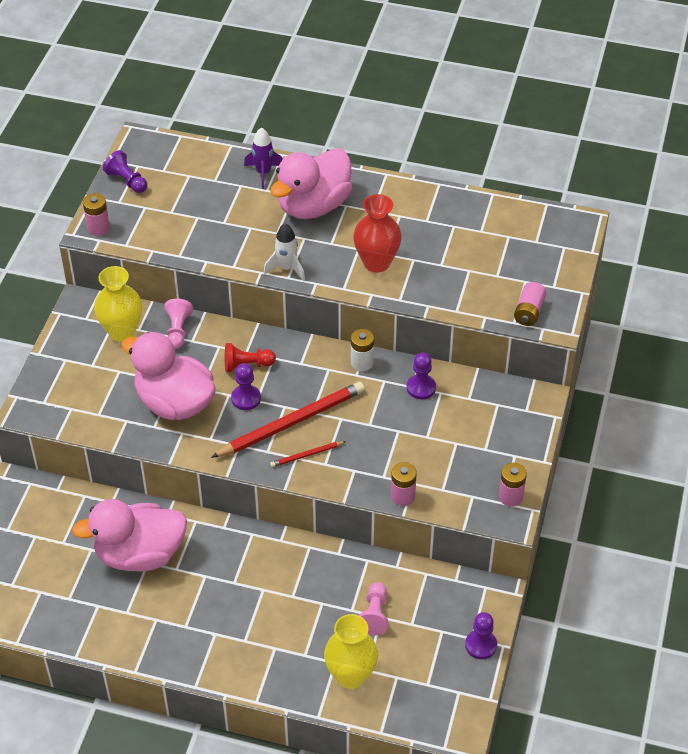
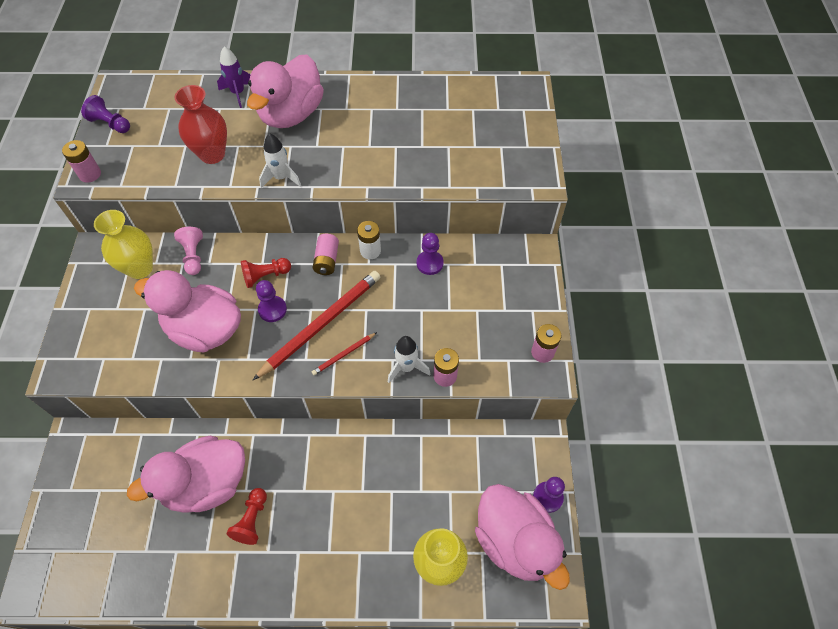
camera: 15 degrees left, 10 degrees up
(177, 596) = (252, 520): none -> red pawn
(366, 480) = (406, 367): none -> white rocket
(374, 615) = (443, 491): pink pawn -> none
(376, 263) = (363, 156): red vase -> red vase (212, 154)
(433, 675) = (515, 541): none -> pink duck
(529, 312) = (514, 174): pink battery -> pink battery (327, 260)

